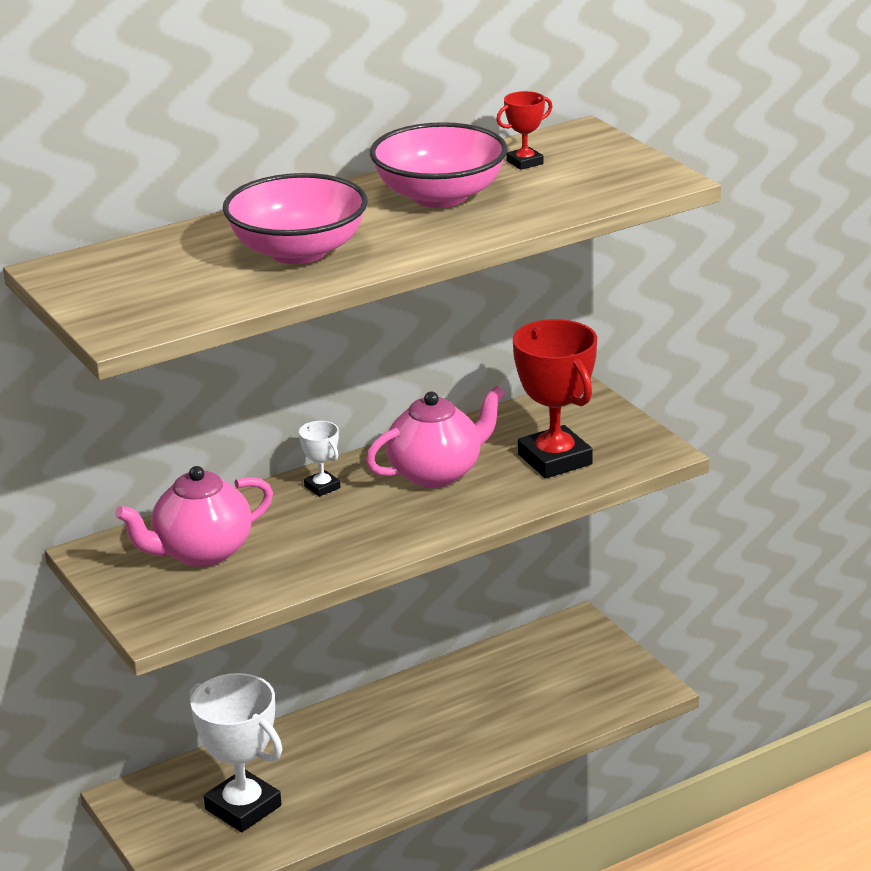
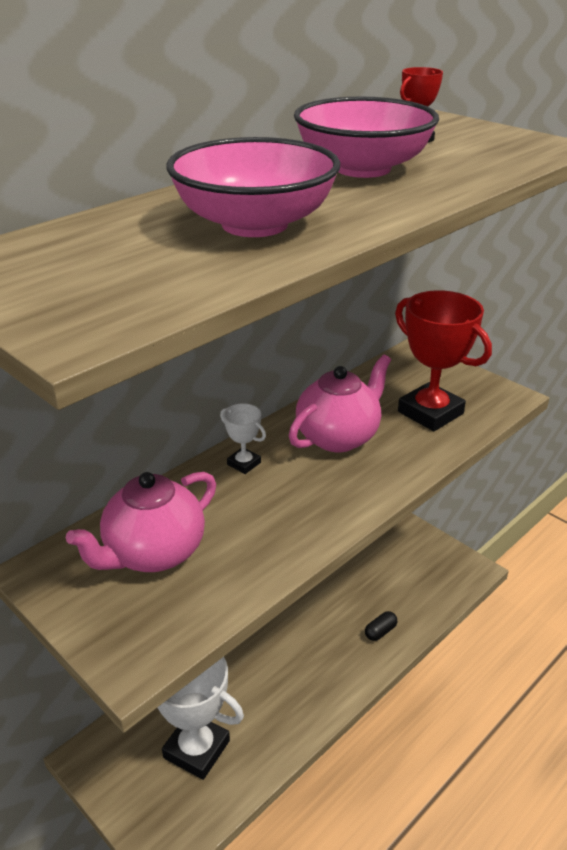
camera: 15 degrees left, 5 degrees up
(498, 734) = (380, 631): none -> black capsule

